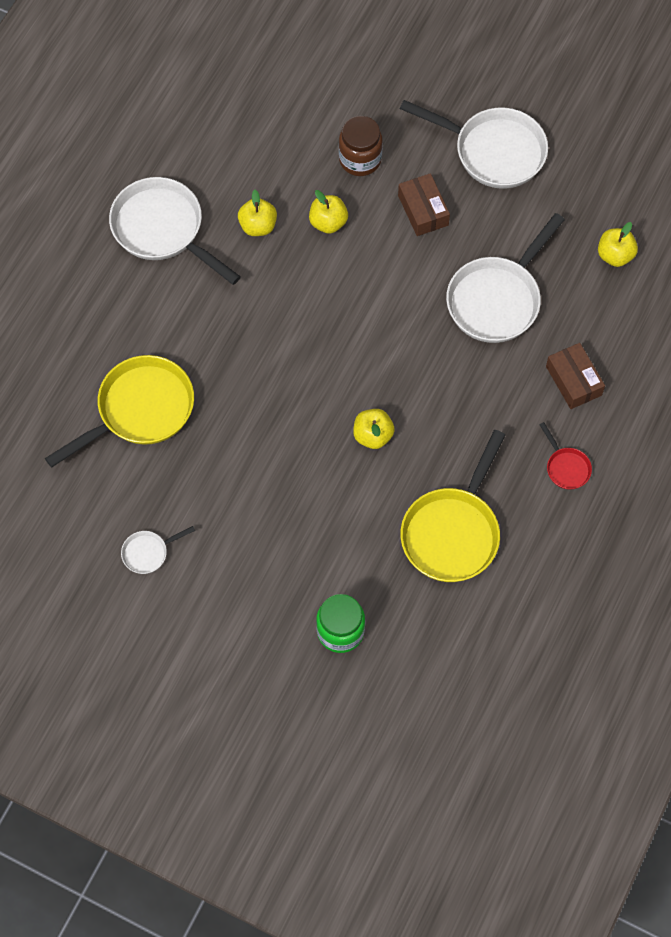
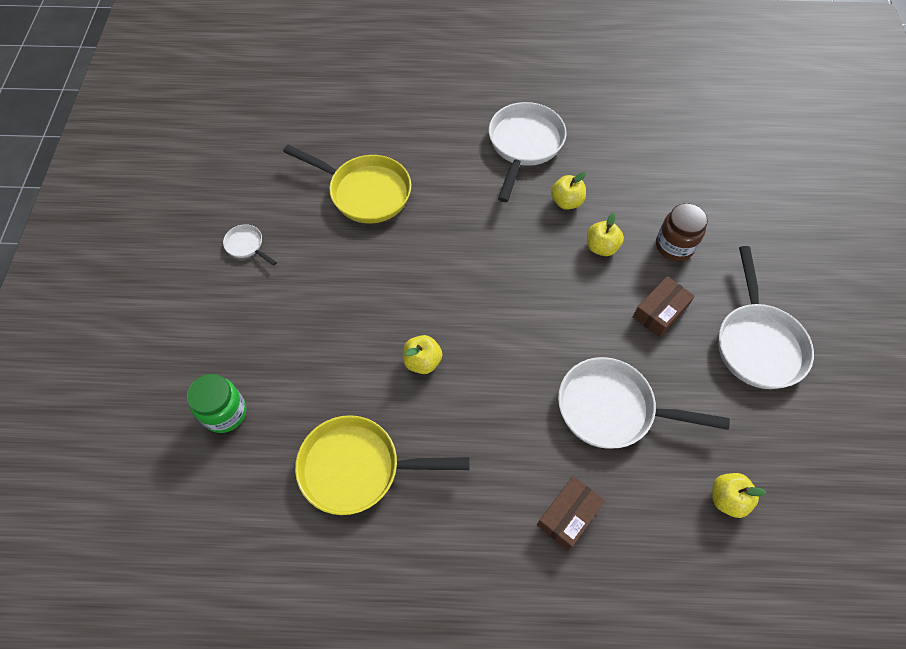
camera: 65 degrees right, 5 degrees down
(566, 467) = (472, 547): red pan -> none

